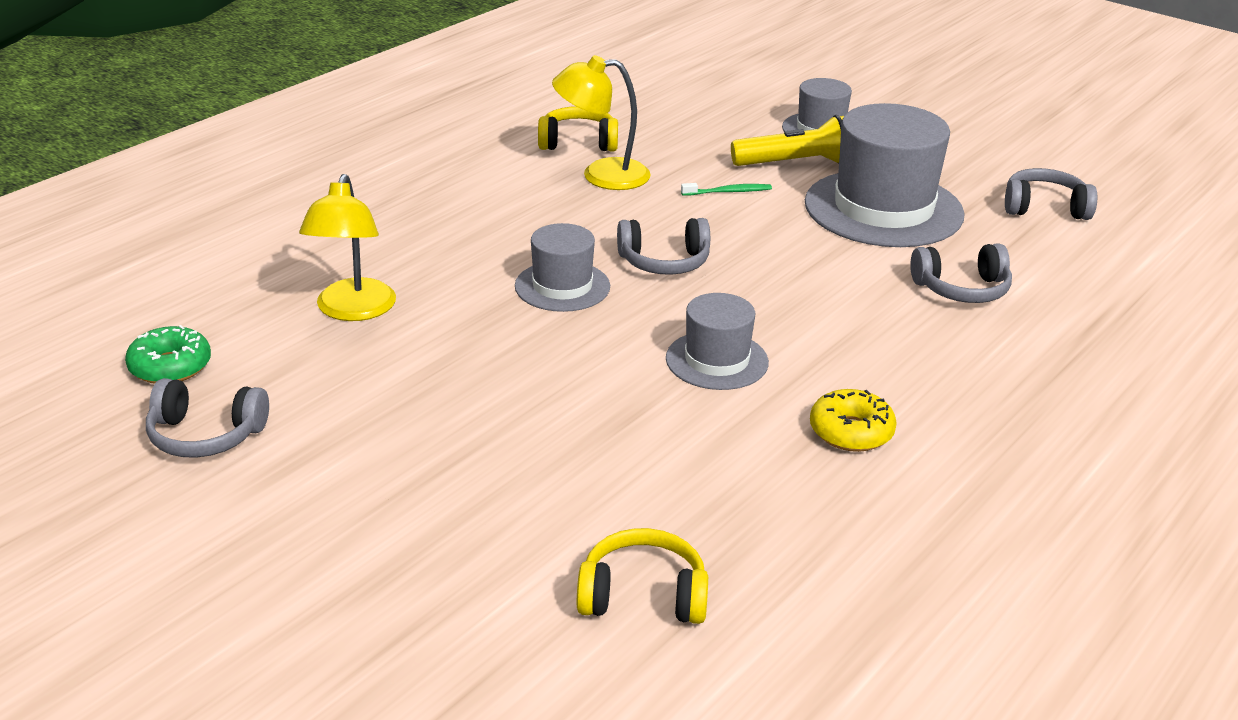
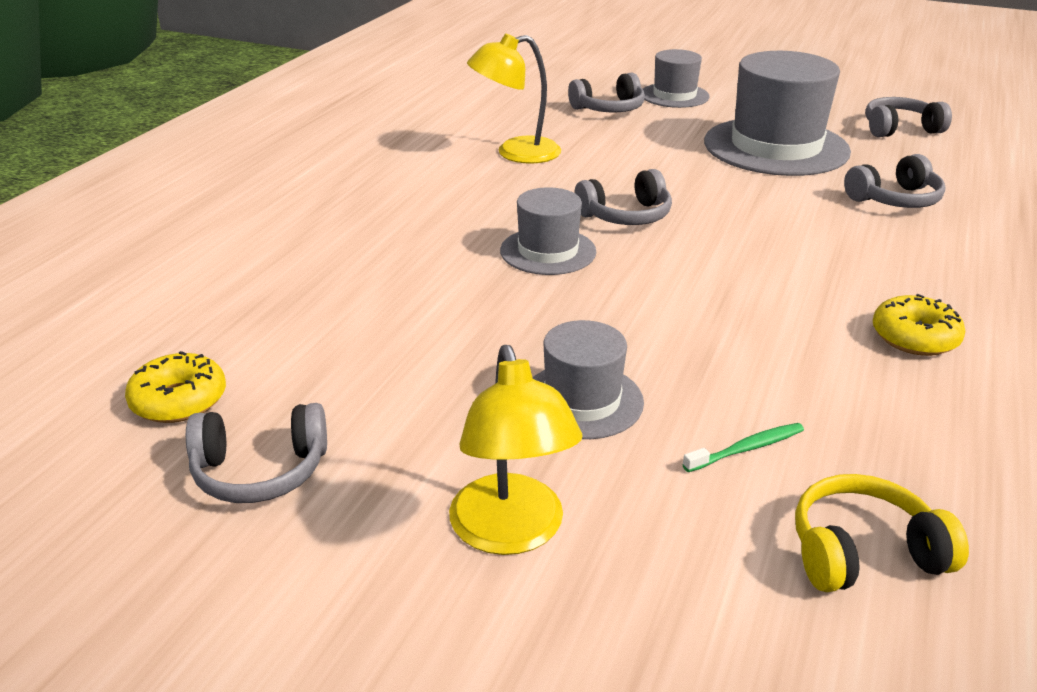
camera: 15 degrees left, 0 degrees up
(170, 367) = (179, 400): green donut -> yellow donut
(353, 310) = (353, 307): yellow lamp -> yellow lamp (511, 533)
(578, 143) = (476, 130): yellow headphones -> none
(717, 360) = (741, 294): grey hat -> grey hat (582, 401)
(728, 192) = (637, 151): green toothbrush -> green toothbrush (747, 449)
(736, 136) = (609, 109): none -> grey headphones
(797, 163) = (676, 122): yellow flashlight -> none

